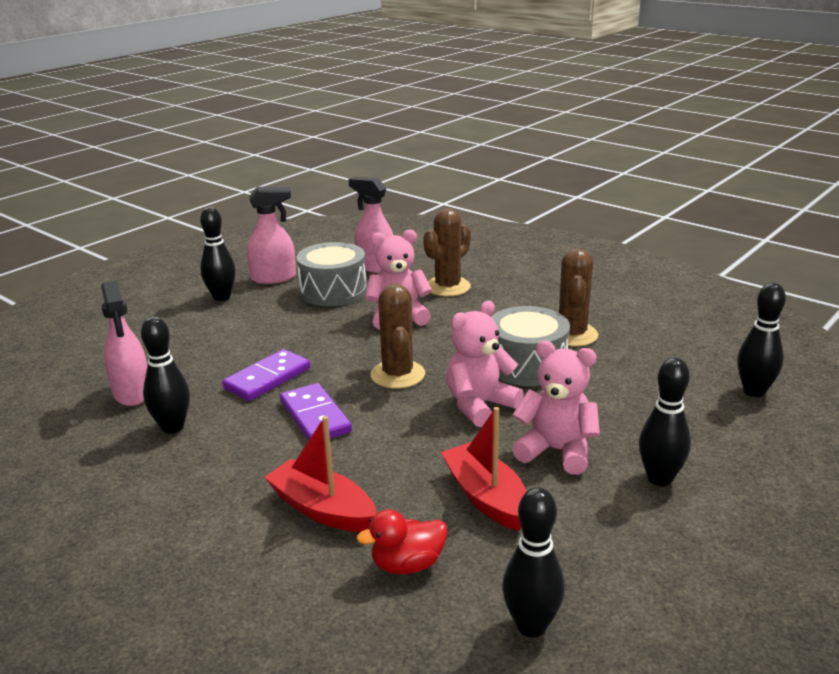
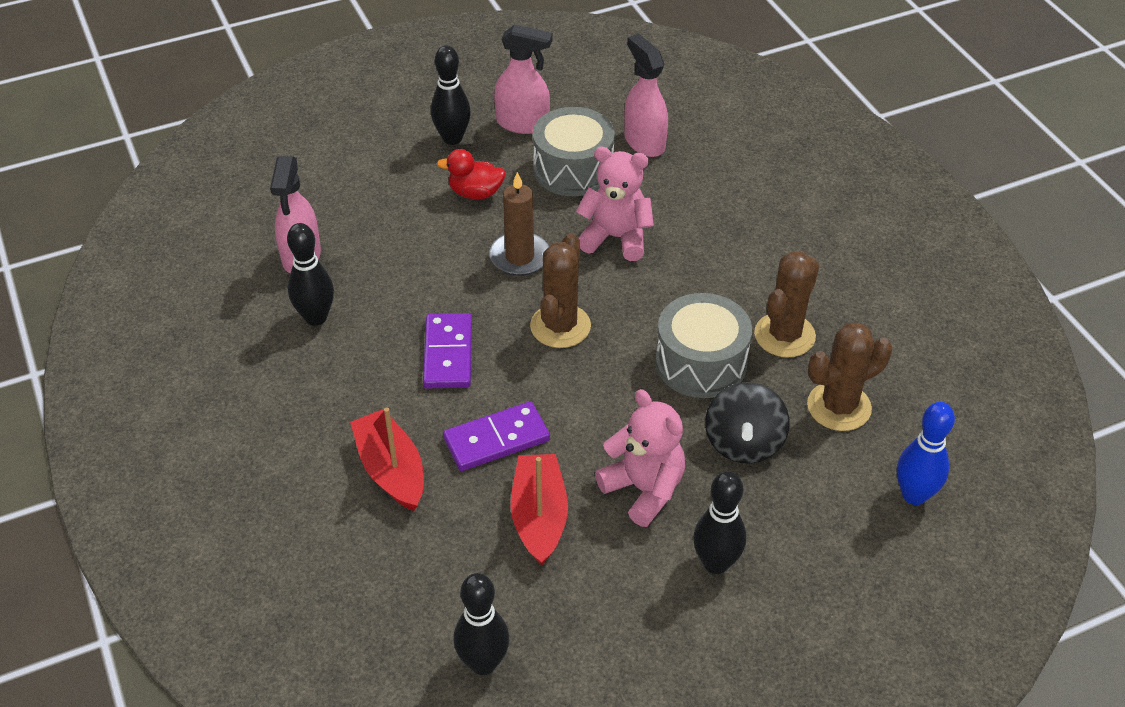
camera: 25 degrees right, 20 degrees up
(267, 378) = (433, 283): purple domino -> purple domino (496, 439)
(330, 345) = (520, 257): none -> brown candle
(407, 564) = (425, 560): red duck -> red duck (475, 193)
(448, 287) = (702, 206): brown cactus -> brown cactus (839, 407)
(479, 405) = (612, 401): pink teddy bear -> none
(604, 400) = (743, 443): none -> black spinning top
(754, 391) = (914, 495): black bowling pin -> blue bowling pin

